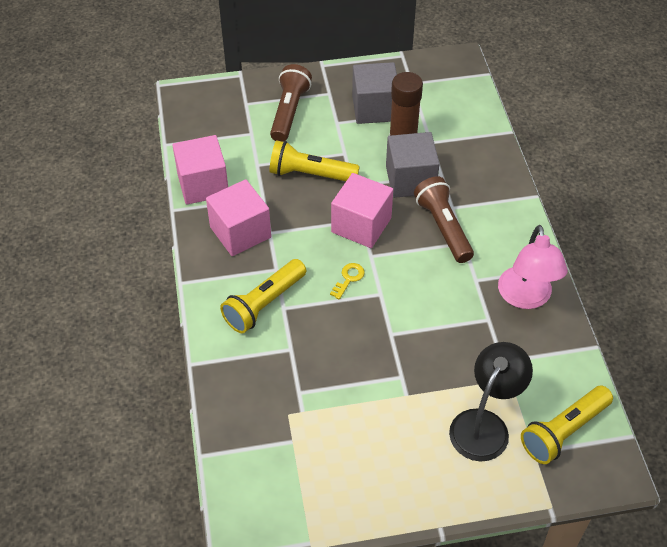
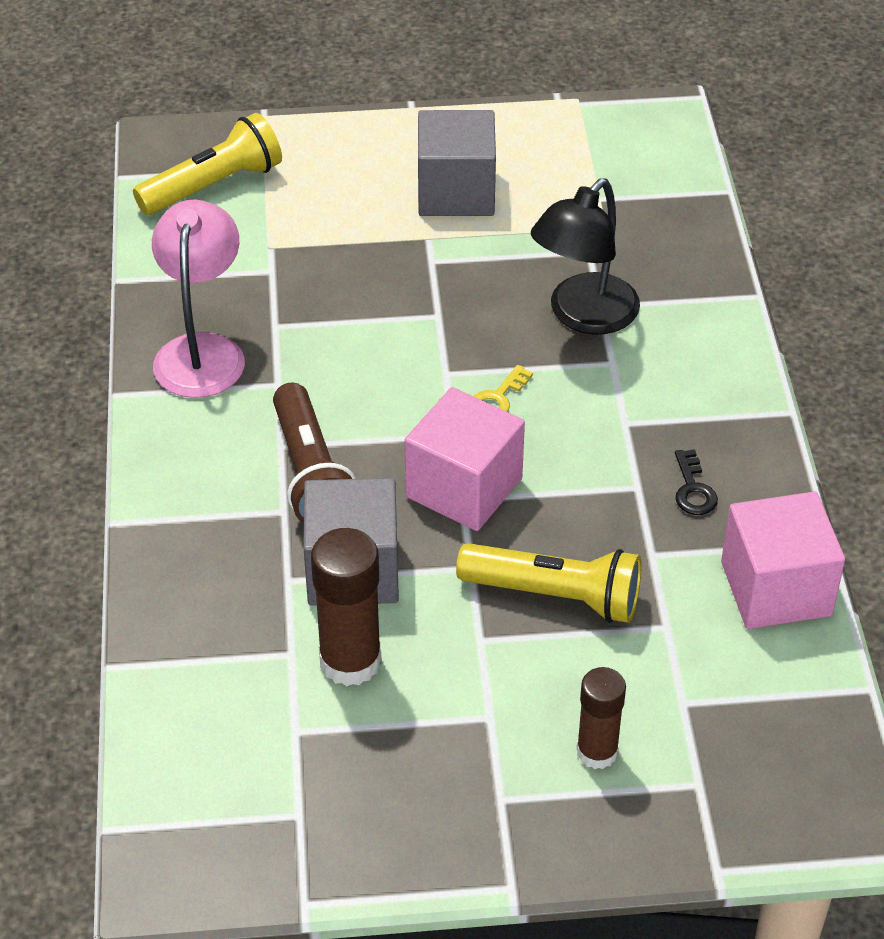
camera: 175 degrees left, 5 degrees down
(240, 232) = (693, 489): pink cube -> black key
(264, 304) = (645, 369): yellow flashlight -> none
(289, 112) = (597, 751): brown flashlight -> brown glue stick
(374, 108) = (399, 747): grey cube -> grey cube (456, 192)
(485, 425) = (323, 199): black lamp -> black lamp (583, 316)

